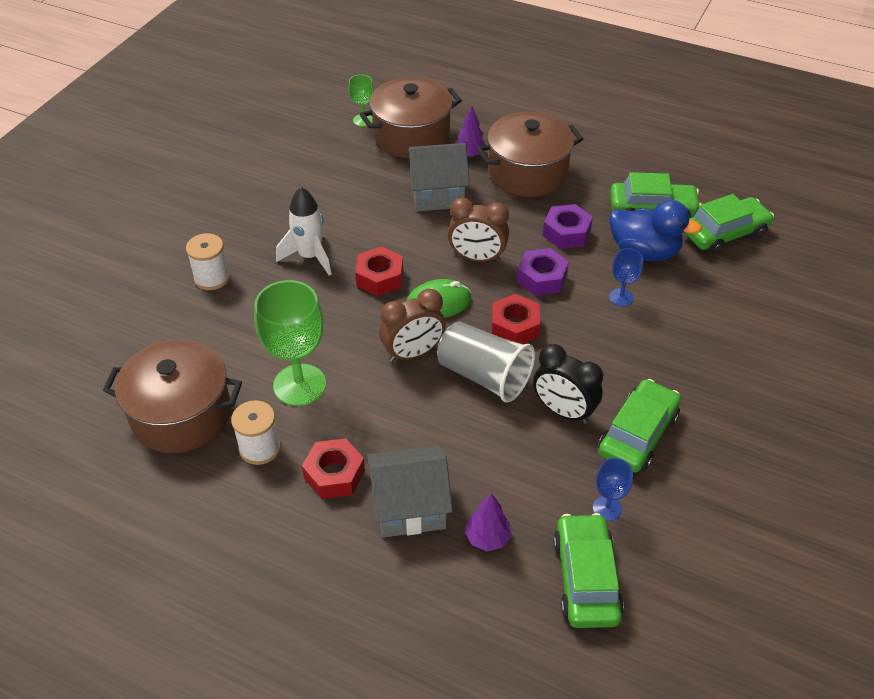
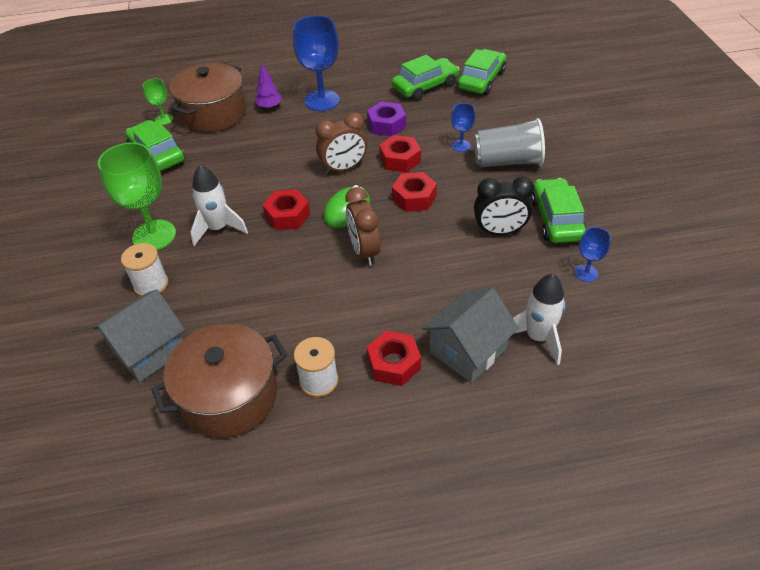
camera: 35 degrees left, 0 degrees up
(299, 385) = (303, 319): green goblet -> green goblet (154, 235)
(413, 353) = (364, 251): brown clock -> brown clock turned 135 degrees clockwise
(437, 194) = (272, 142): grey house -> grey house (149, 350)
(484, 376) = (427, 239): grey cup -> grey cup (507, 162)
(487, 538) = (537, 337): purple tree -> white rocket
(527, 173) = (322, 100): brown pot -> blue goblet
(541, 278) = (400, 159): purple nut -> red nut
(585, 578) = (619, 322): green car -> green car (157, 154)
(644, 252) = (446, 113): blue duck -> none

